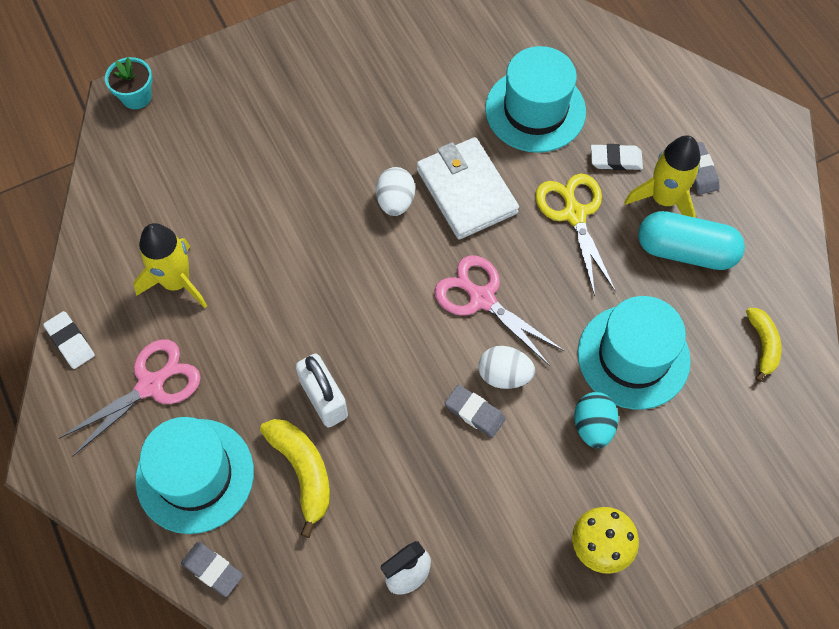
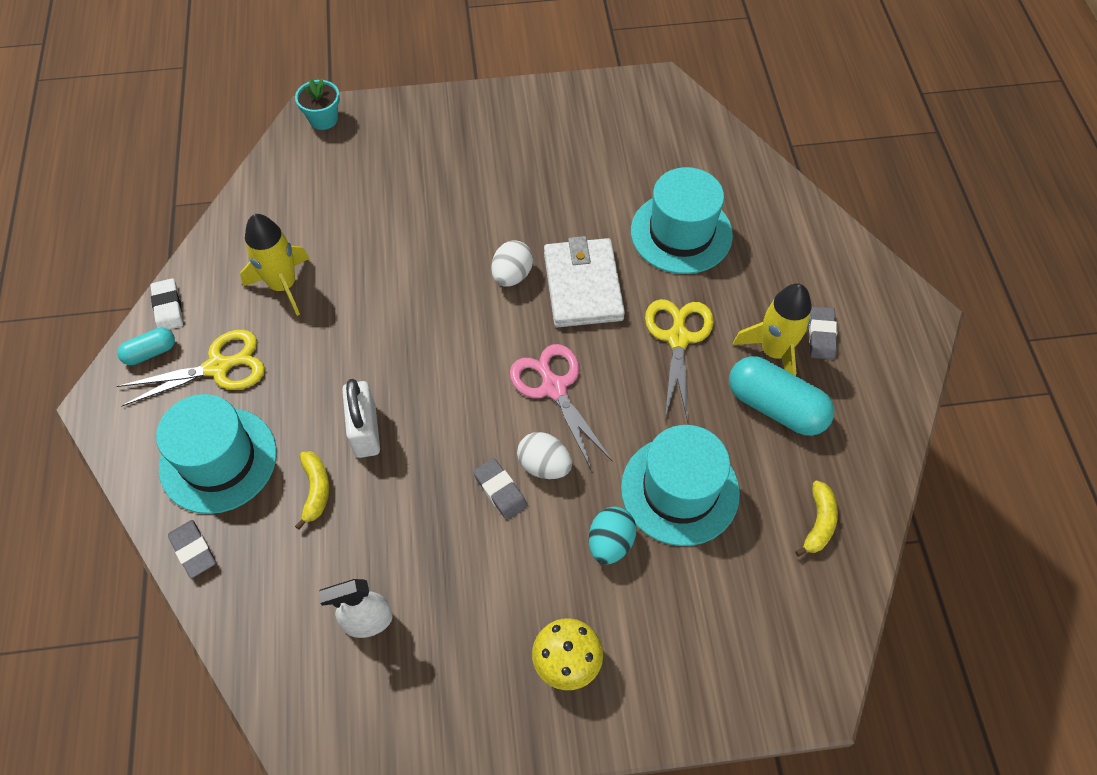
camera: 20 degrees right, 5 degrees down
(74, 393) = (150, 352): none -> turquoise capsule
(150, 385) = (218, 367): pink scissors -> yellow scissors
(303, 471) = (316, 490): yellow banana -> yellow banana, size x0.66
(615, 159) = (741, 300): white eraser -> none

